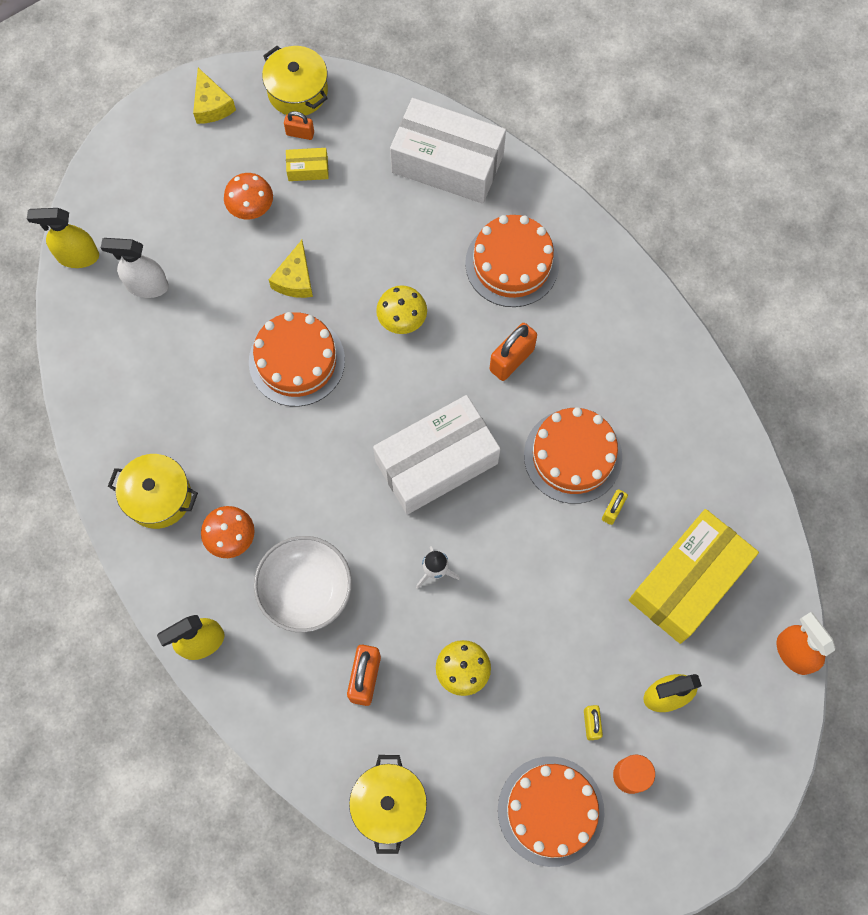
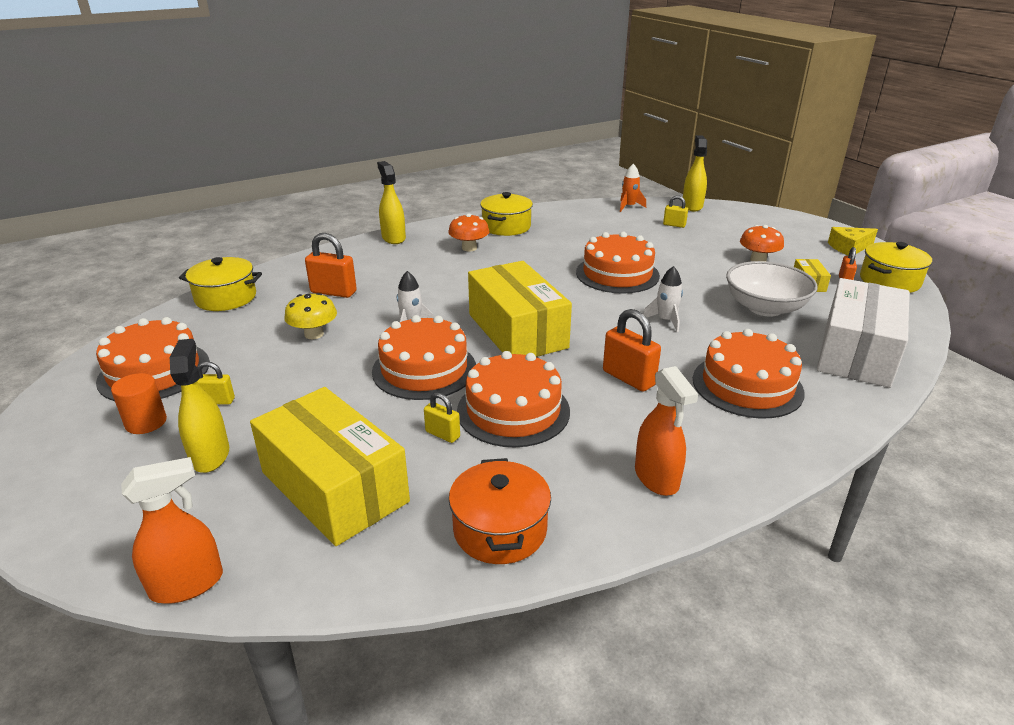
camera: 95 degrees right, 40 degrees down
(80, 337) = (629, 206): none -> orange rocket
(147, 285) = (674, 225): white spray bottle -> yellow padlock
(295, 279) = (695, 275): yellow cheese -> none
(306, 590) = (417, 272): white bowl -> white bowl (765, 308)
(402, 319) = (665, 320): yellow mushroom -> white rocket
(436, 462) = (517, 331): white box -> yellow box
(516, 543) = (424, 369): none -> orange cake
(643, 347) = (656, 478): none -> orange spray bottle
(712, 454) = (500, 530): none -> orange pot

